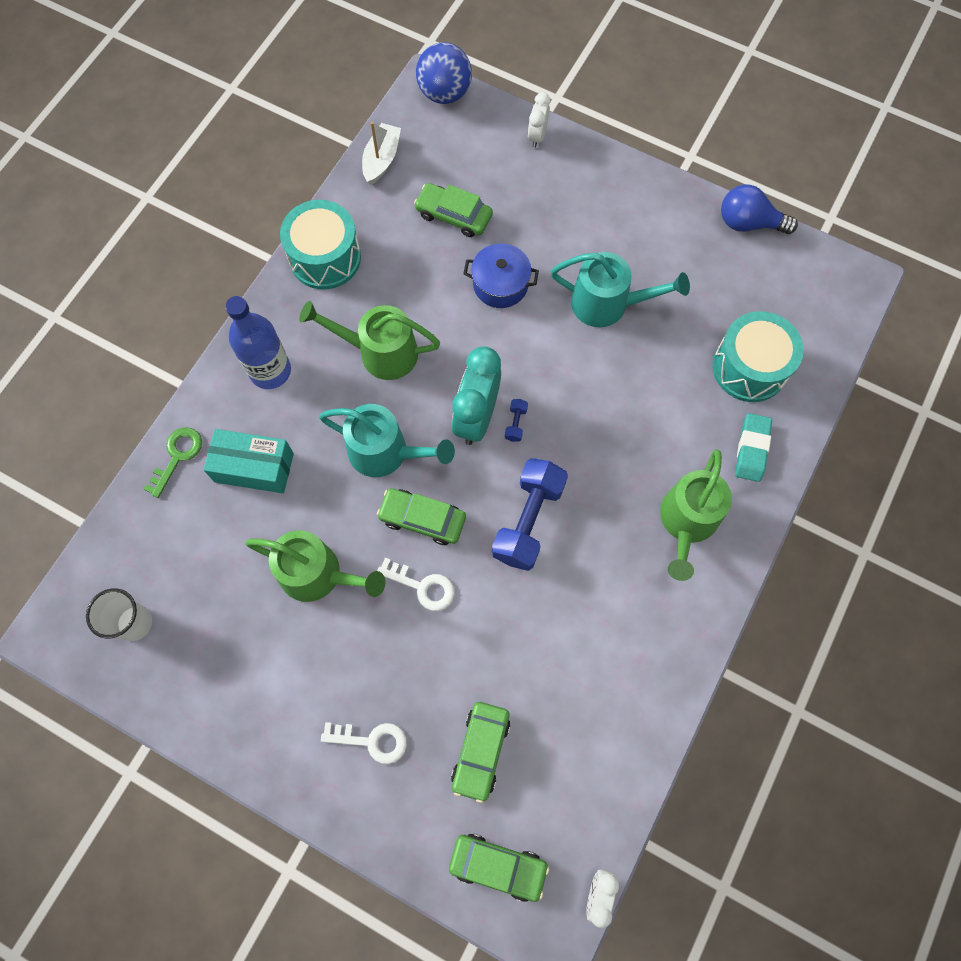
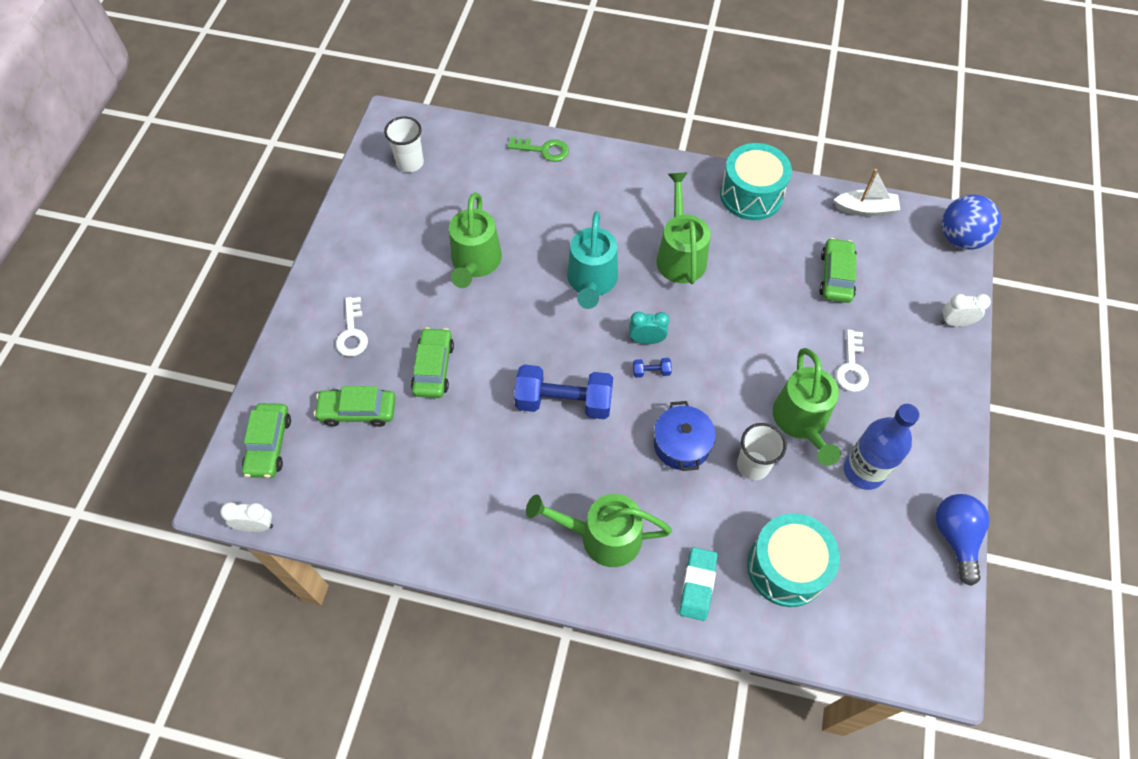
camera: 75 degrees right, 10 degrees down
(254, 467) = (550, 199): turquoise box -> none
(270, 371) = (634, 186): blue bottle -> blue bottle (864, 471)
(422, 519) = (542, 322): green car -> green car (433, 368)
(422, 586) = (484, 336): white key -> white key (852, 367)
(476, 417) = (646, 340): turquoise clock -> turquoise clock, size x0.54
(500, 284) = (783, 328): blue pot -> blue pot (681, 445)
(608, 304) = (801, 422): turquoise watering can -> green watering can
(643, 362) = (753, 465): none -> white cup
(751, 449) = (697, 585): turquoise eraser -> turquoise eraser turned 75 degrees counterclockwise

